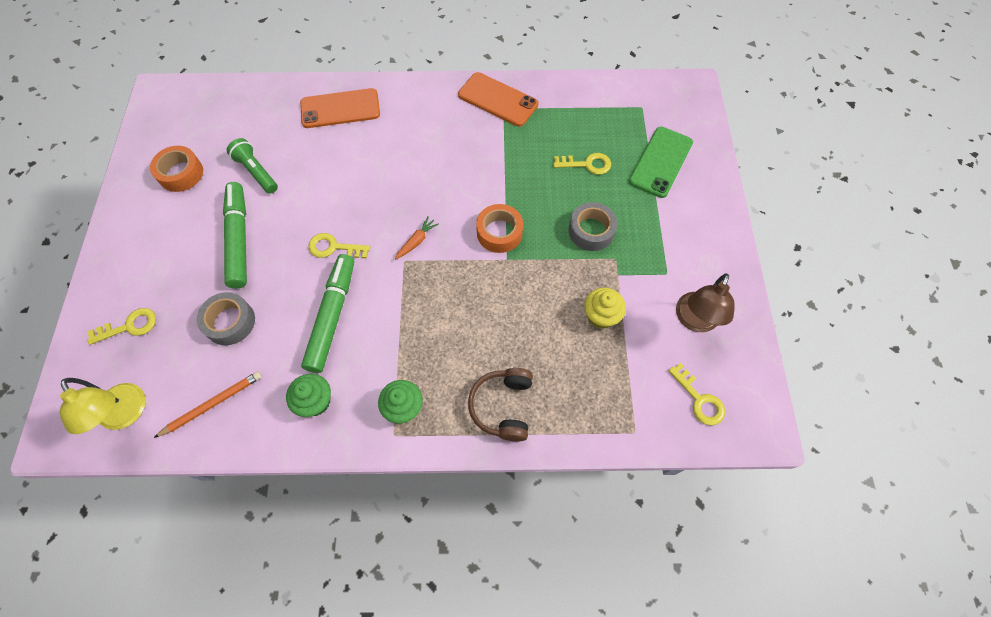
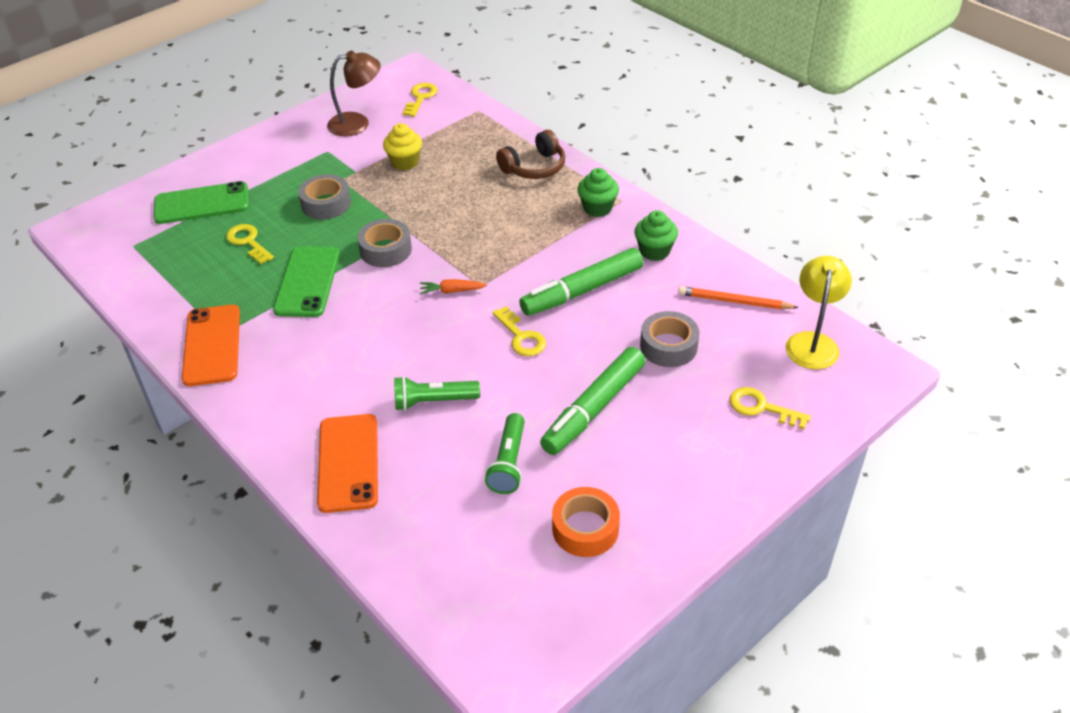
camera: 130 degrees left, 20 degrees down
(337, 169) = (433, 401): none -> green flashlight
(340, 109) = (348, 463): orange phone -> orange phone turned 45 degrees clockwise
(499, 232) = (385, 250): orange tape -> grey tape
(510, 172) = (307, 282): none -> green phone

